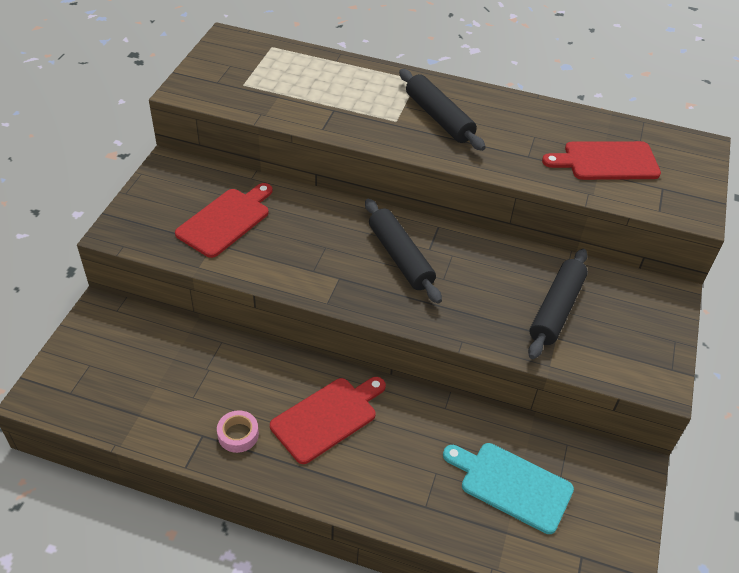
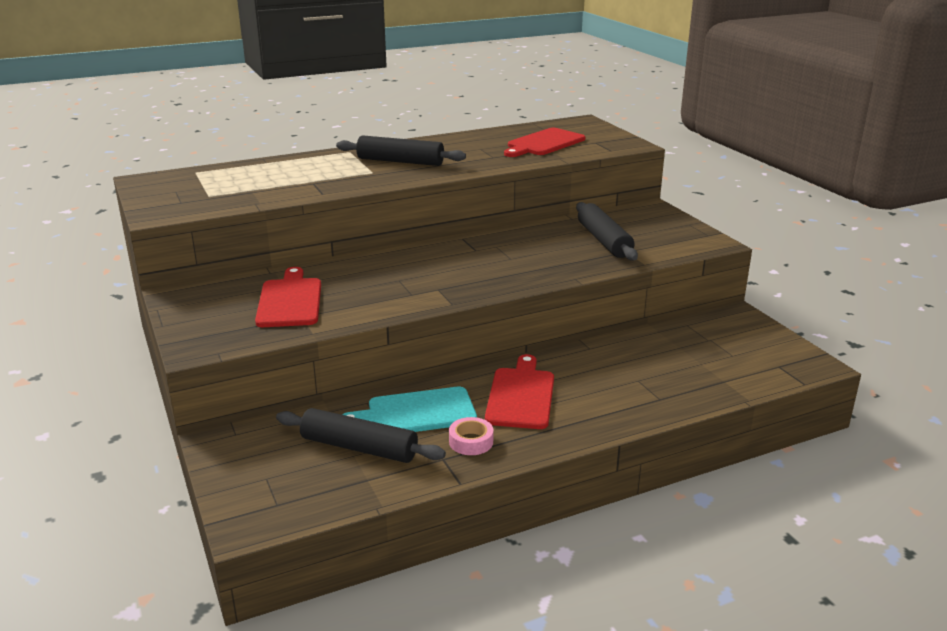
camera: 40 degrees left, 20 degrees down
(400, 257) = (463, 261): black rolling pin -> black rolling pin (359, 448)
(511, 485) = (689, 359): turquoise cutting board -> turquoise cutting board (416, 413)

